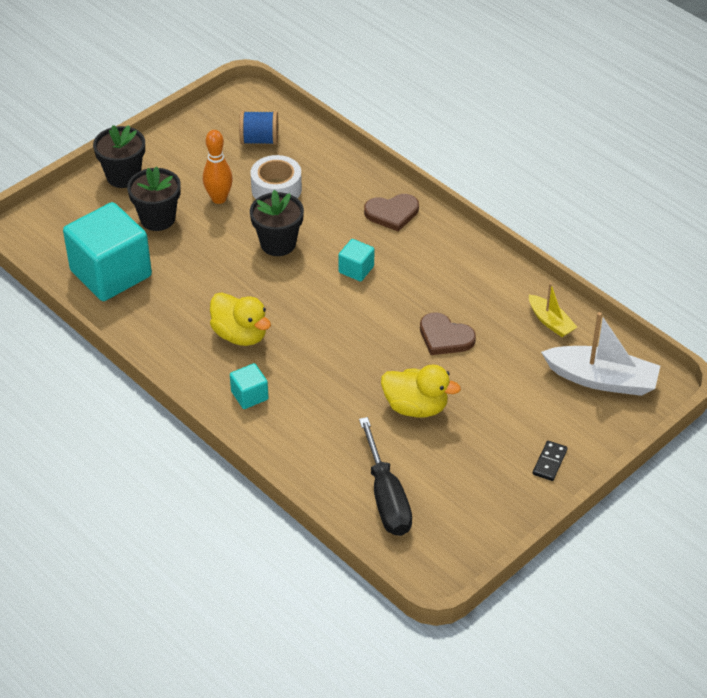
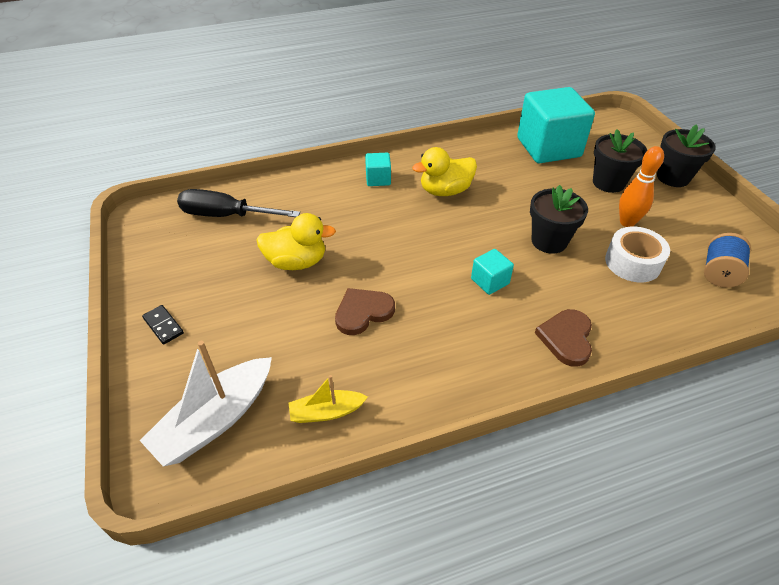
camera: 115 degrees right, 0 degrees up
(416, 407) = (296, 262): yellow duck -> yellow duck turned 135 degrees counterclockwise

